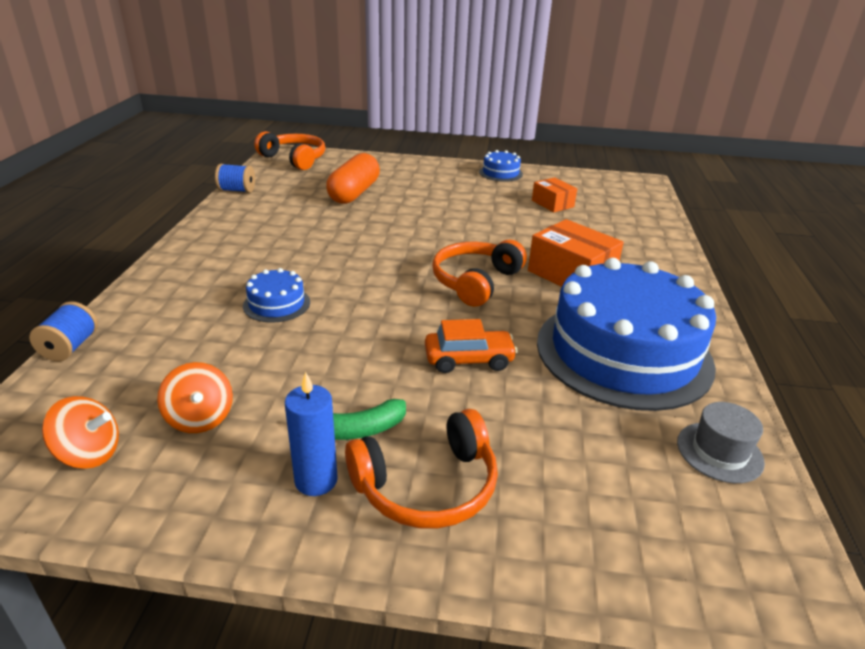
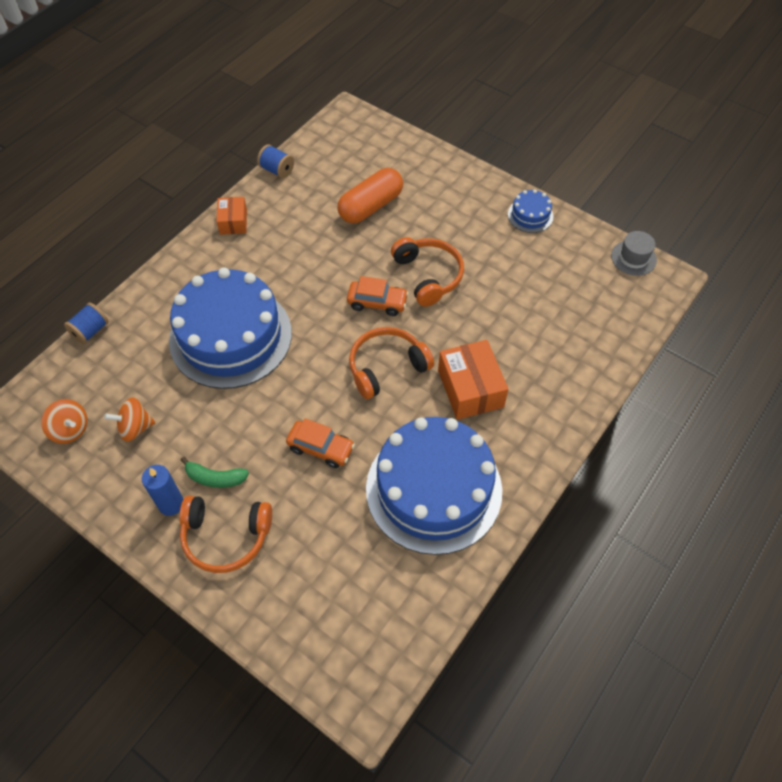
camera: 30 degrees right, 25 degrees up
(200, 418) = (135, 428): orange spinning top -> orange spinning top turned 75 degrees clockwise
(276, 304) = (230, 336): blue cake -> blue cake, size x2.43
(294, 159) = (352, 130): orange headphones -> orange headphones (428, 275)
(420, 244) = (377, 303): none -> orange car
(552, 204) = (539, 284): orange box -> orange box (233, 222)
(719, 452) = (416, 599): grey hat -> grey hat (633, 258)

